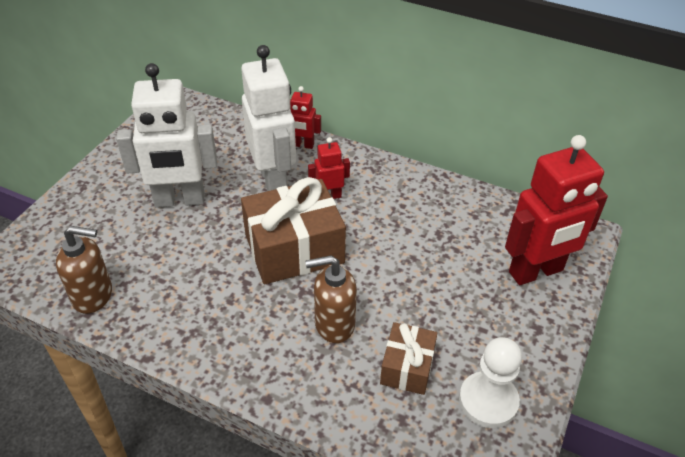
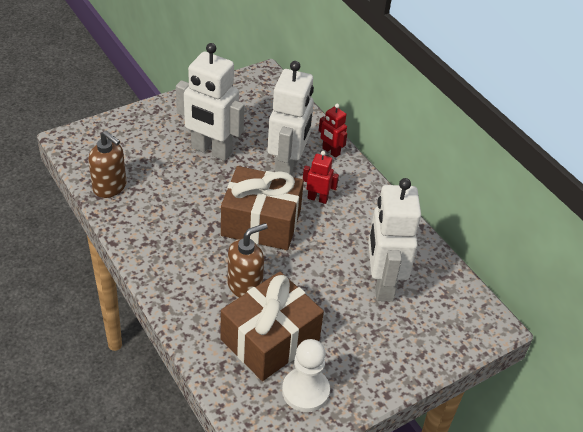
camera: 30 degrees right, 0 degrees up
(334, 324) = (245, 286): brown soap dispenser -> brown soap dispenser turned 120 degrees clockwise
(407, 367) = (270, 339): brown gift -> brown gift, size x1.80
(460, 248) = (382, 284): none -> white robot
(536, 272) = (424, 330): red robot -> none

